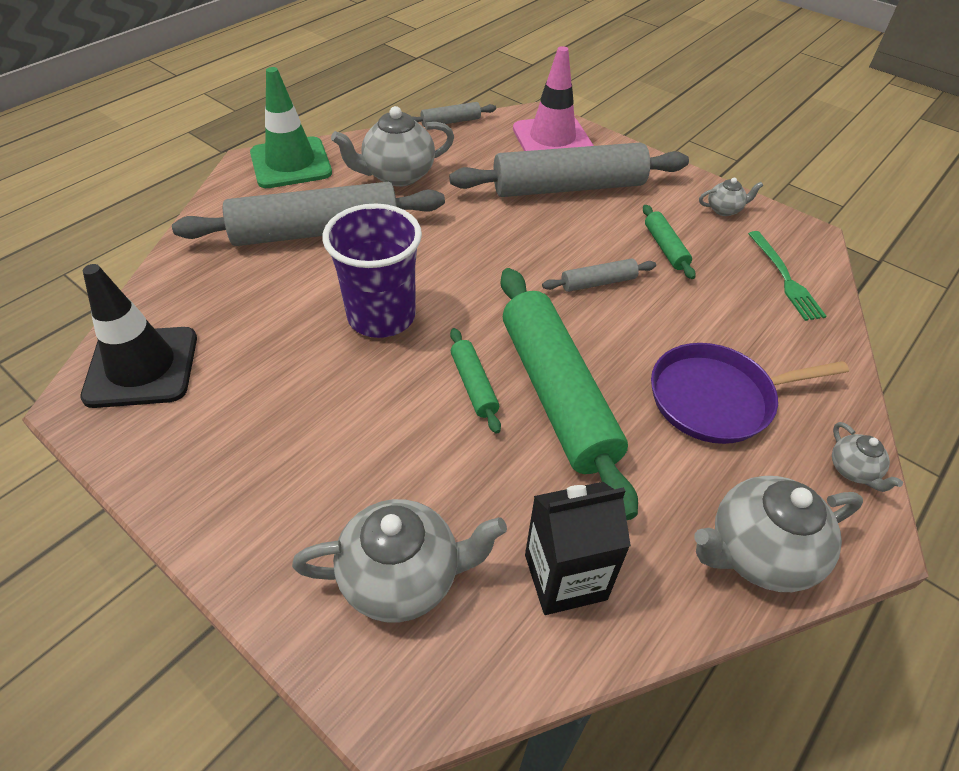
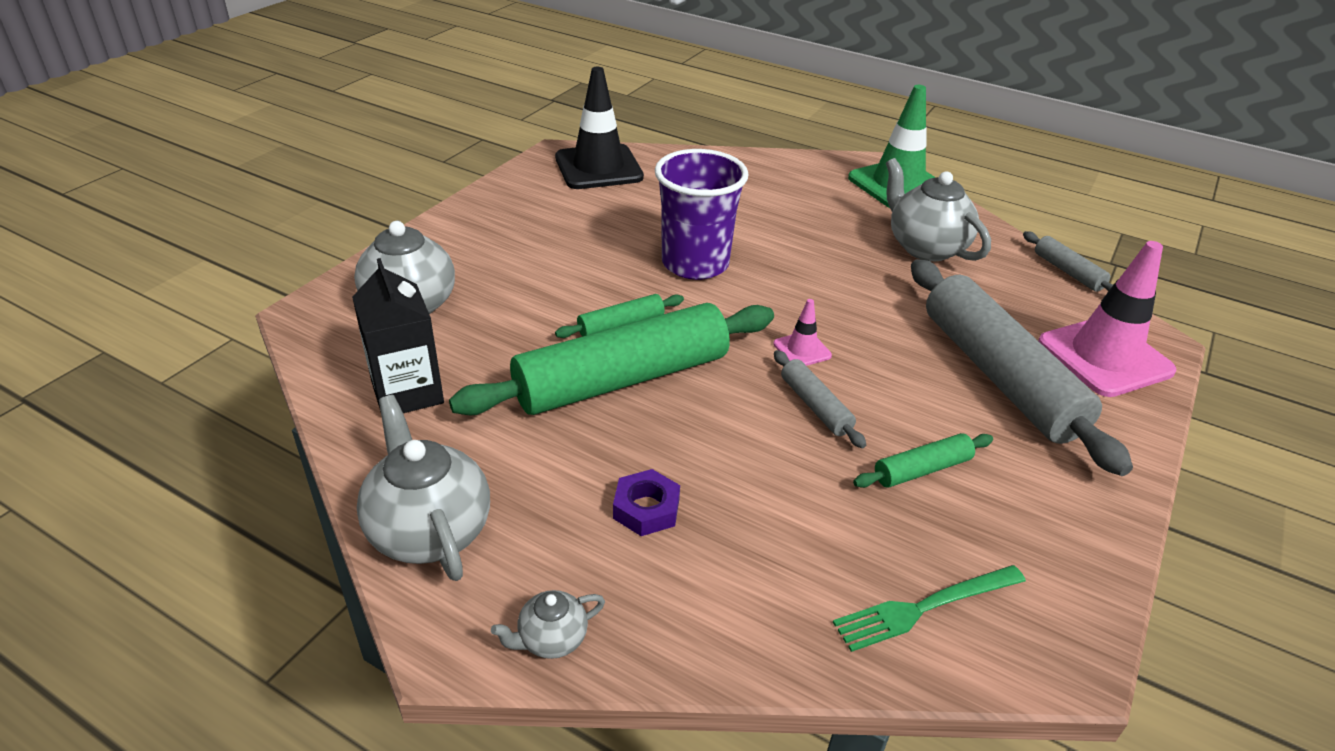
camera: 80 degrees right, 10 degrees down
(316, 232) = (798, 214): grey rolling pin -> none
(527, 274) = (802, 350): none -> pink traffic cone
(716, 399) = (646, 509): purple pan -> purple nut
(724, 210) = (1063, 542): grey teapot -> none

